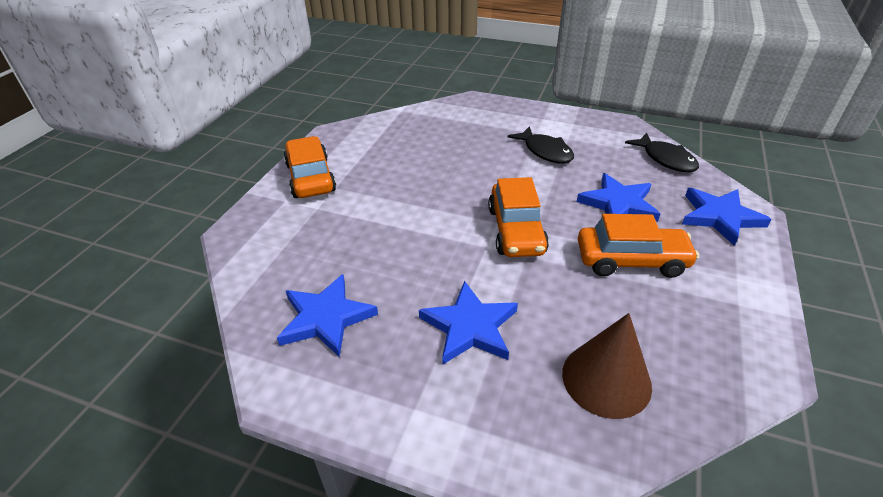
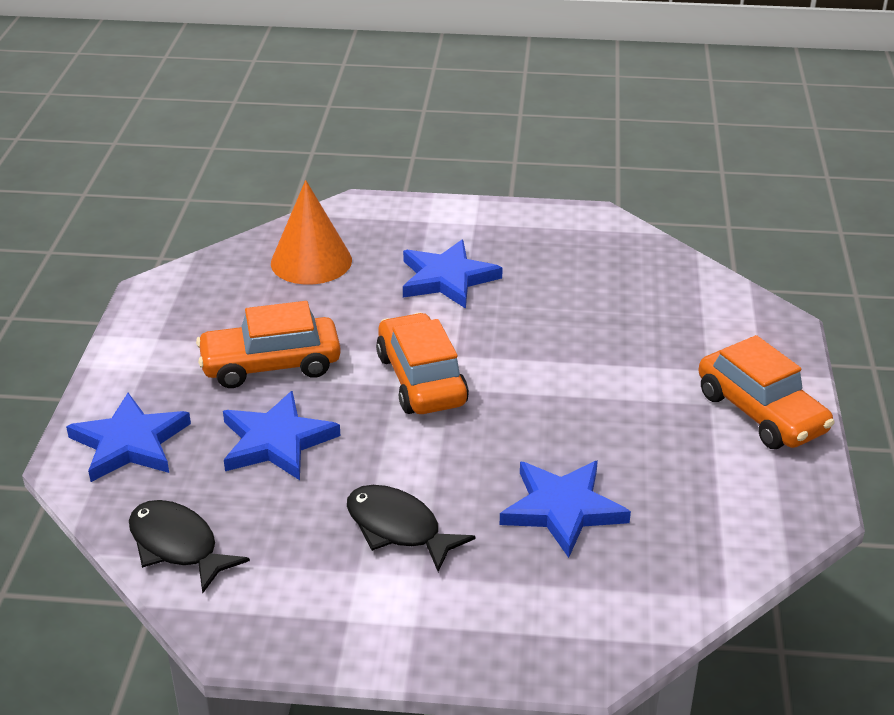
camera: 165 degrees right, 5 degrees down
(326, 318) = (595, 265): blue star -> blue star (562, 509)
(606, 379) = (311, 261): brown cone -> orange cone

